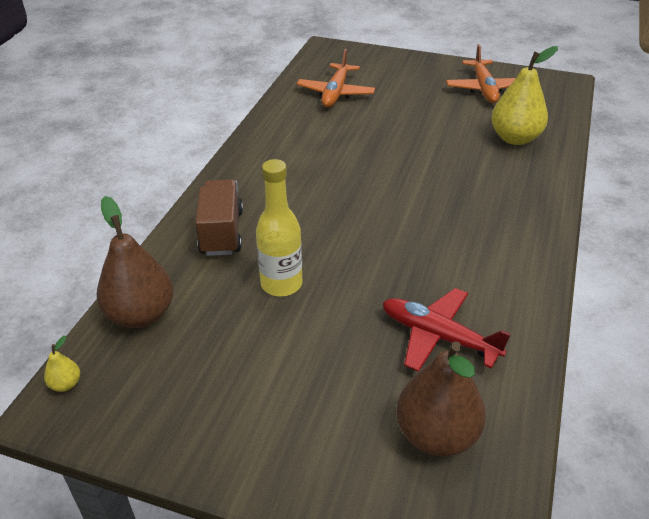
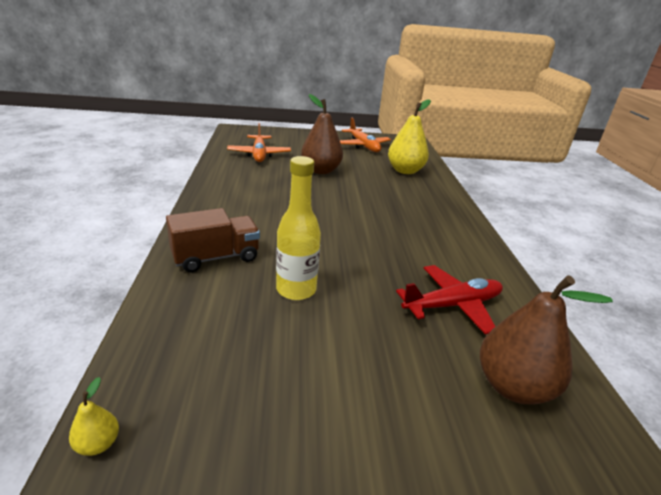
camera: 25 degrees left, 10 degrees down
(141, 315) = (165, 344): brown pear -> brown pear (321, 171)
(222, 232) = (216, 257): brown truck -> brown truck turned 90 degrees clockwise
(438, 336) = (453, 305): red plane -> red plane turned 150 degrees clockwise

